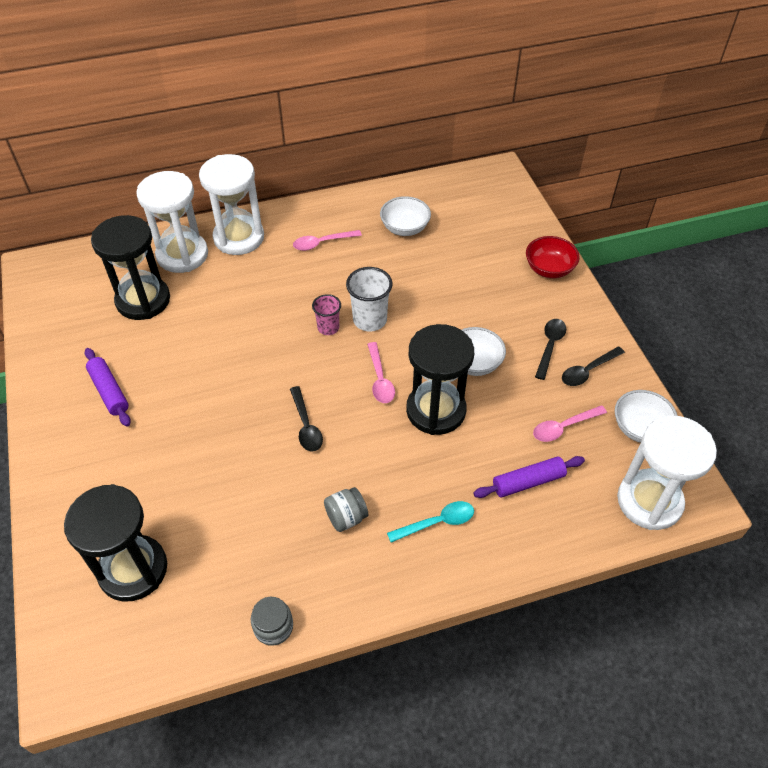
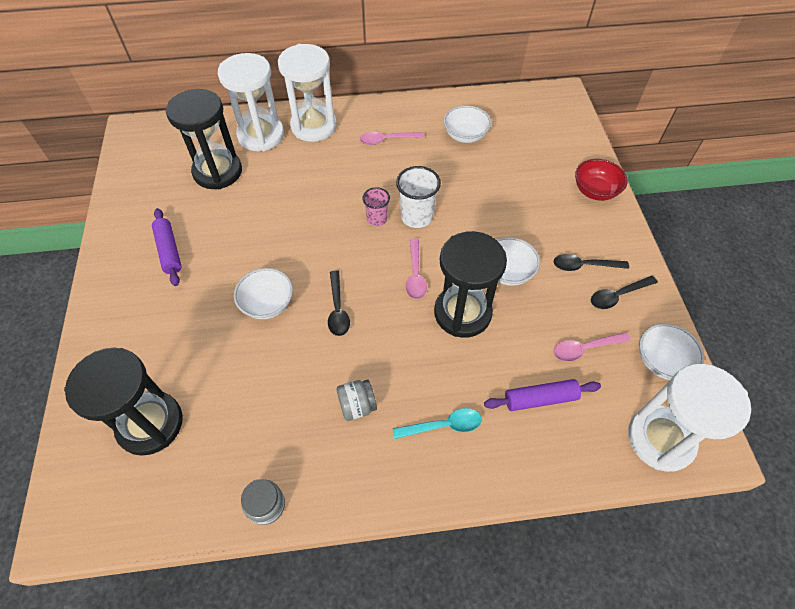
camera: 10 degrees right, 5 degrees up
(230, 431) = (267, 304): none -> white bowl
(550, 346) = (584, 266): black spoon -> black spoon turned 120 degrees counterclockwise

